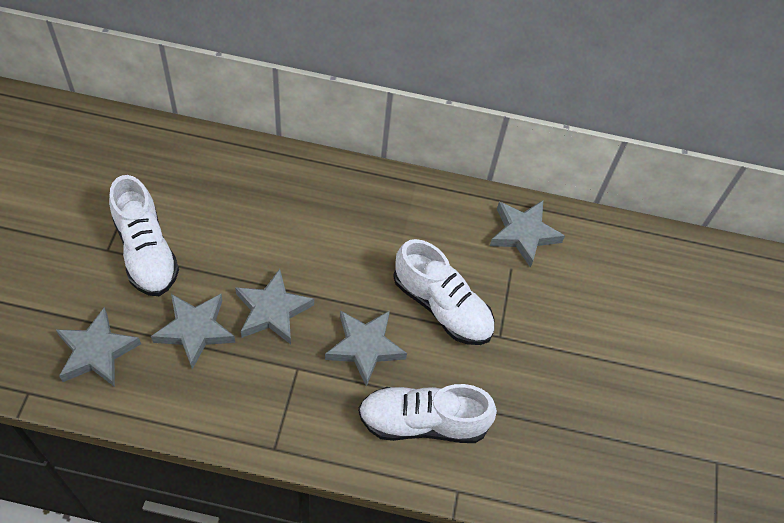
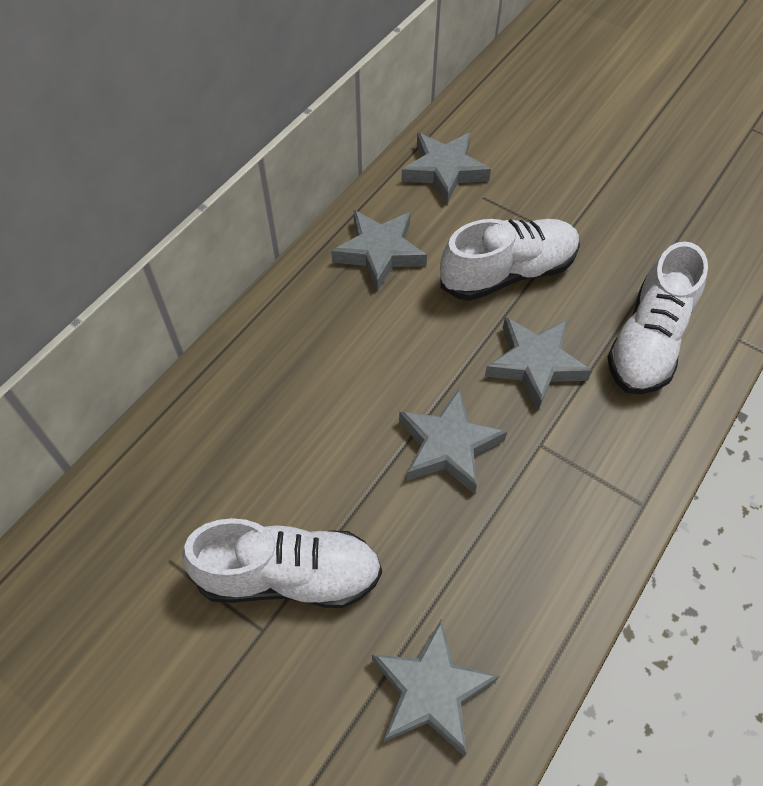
camera: 60 degrees left, 0 degrees up
(195, 330) = (443, 547): grey star -> grey star (380, 252)

